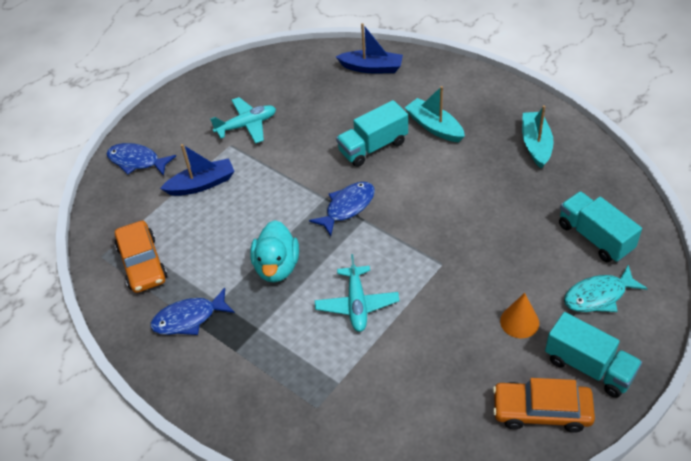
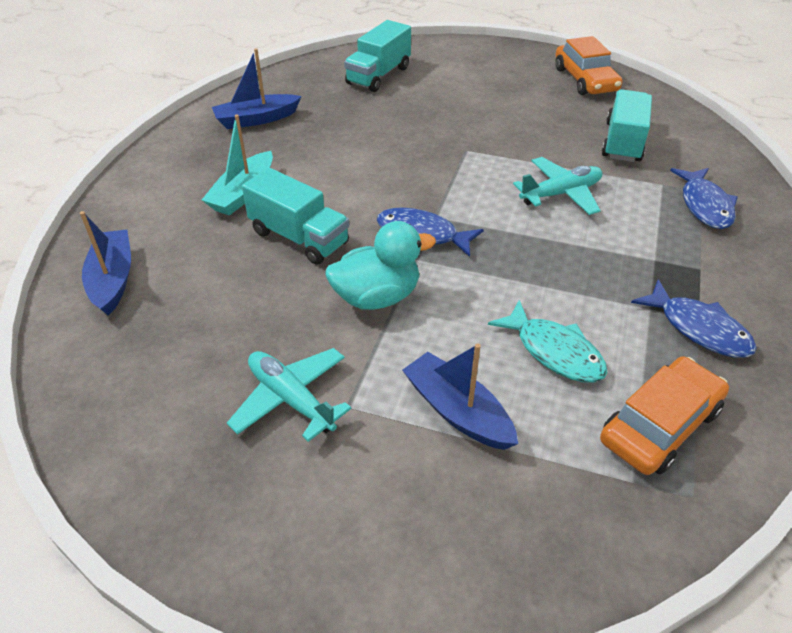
camera: 115 degrees left, 5 degrees down
(137, 161) = (449, 552): blue fish -> blue fish (704, 205)
(277, 266) = (557, 270): turquoise duck -> turquoise duck (377, 297)
(519, 321) = (504, 99): orange cone -> none
(536, 144) = (256, 119): turquoise boat -> blue boat
(589, 367) = (524, 65): turquoise truck -> turquoise truck (623, 142)
(598, 296) = (447, 68): turquoise fish -> turquoise fish (554, 351)

